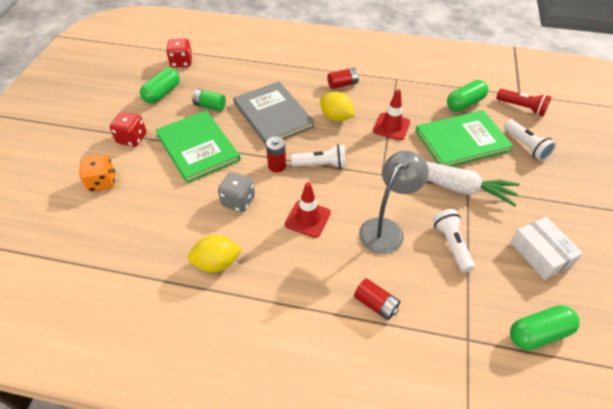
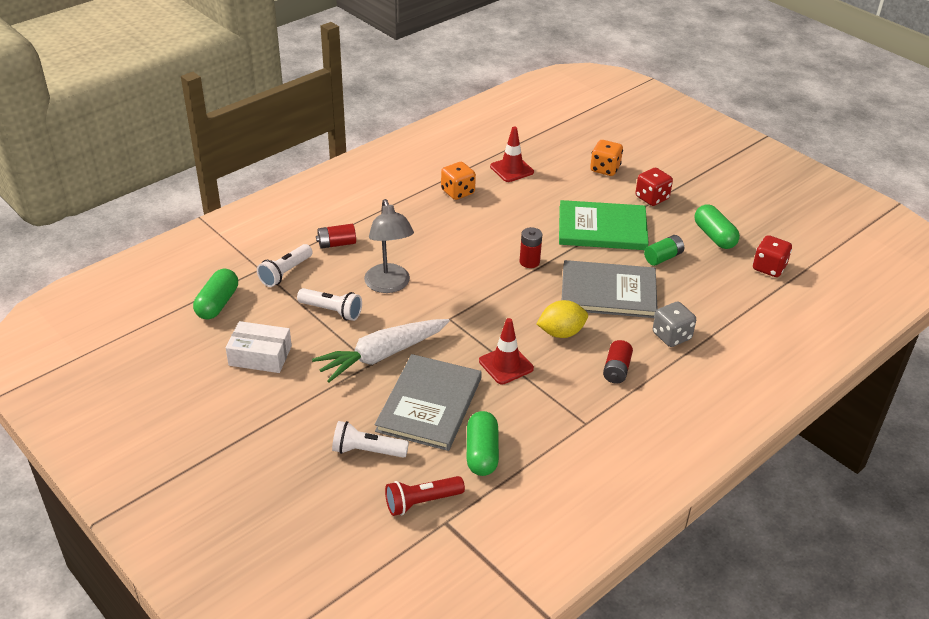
camera: 125 degrees right, 10 degrees down
(216, 263) = (457, 192): yellow lemon -> orange dice
(238, 201) = (509, 224): grey dice -> grey dice (671, 336)
(307, 218) = (449, 250): red traffic cone -> red traffic cone (511, 169)
(321, 164) = (502, 288): white flashlight -> white flashlight (285, 273)
(462, 141) = (429, 404): green book -> grey book

